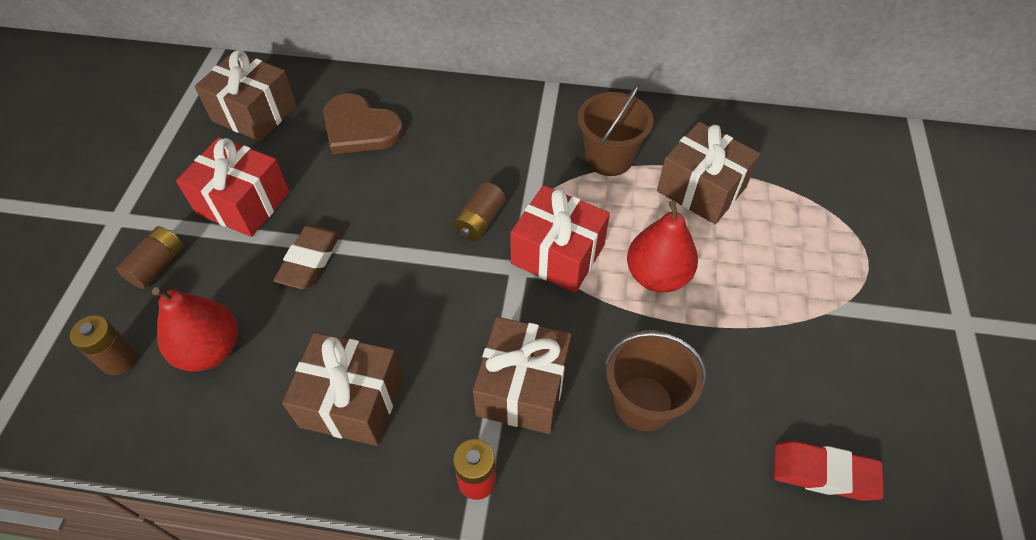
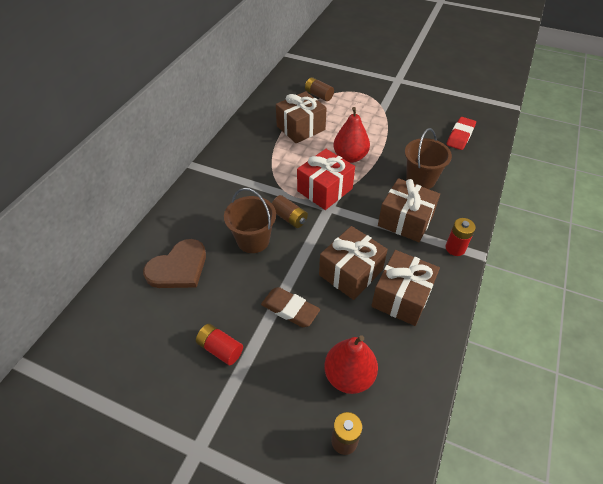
camera: 75 degrees left, 5 degrees down
(158, 265) = (261, 413): brown battery -> brown battery (318, 95)
(243, 203) = (220, 349): red gift -> red battery
(254, 113) = (124, 336): brown gift -> brown gift (350, 272)
(609, 158) = (264, 155): brown bucket -> brown bucket (253, 240)

